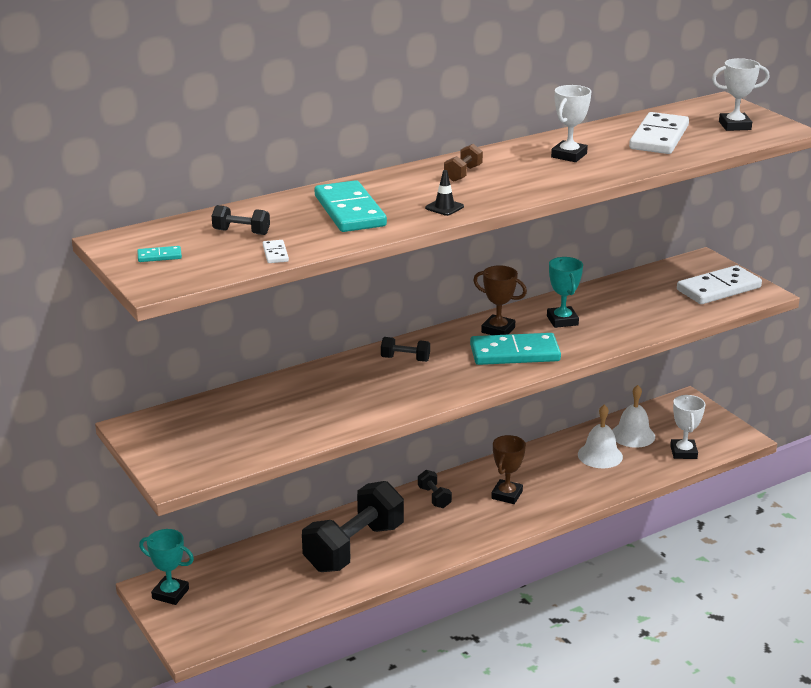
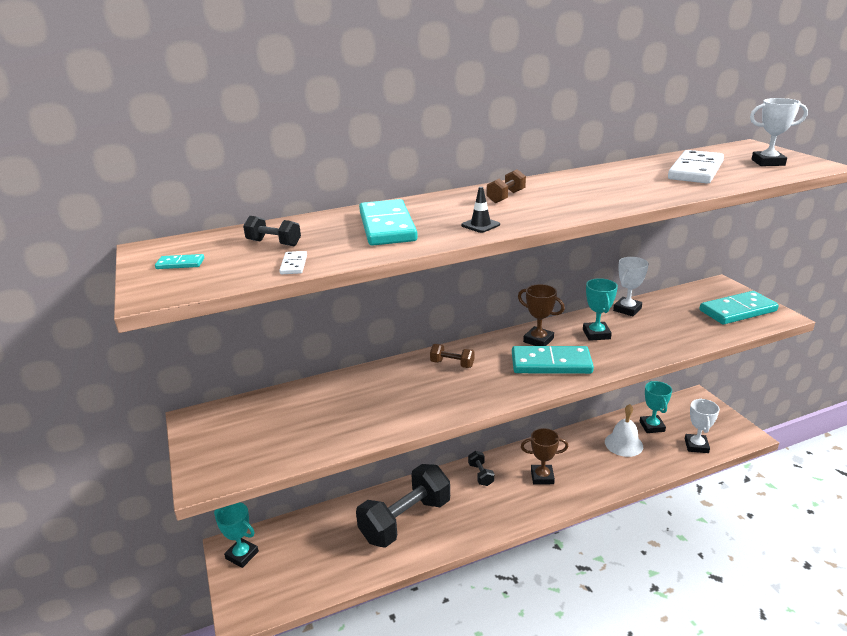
camera: 10 degrees right, 0 degrees up
(405, 359) = (452, 364): black dumbbell -> brown dumbbell
(507, 495) = (542, 477): brown trophy -> brown trophy turned 60 degrees clockwise
(569, 155) = (609, 184): white trophy -> white trophy (627, 309)
(633, 435) = (652, 426): white bell -> turquoise trophy
(718, 289) = (737, 311): white domino -> turquoise domino

